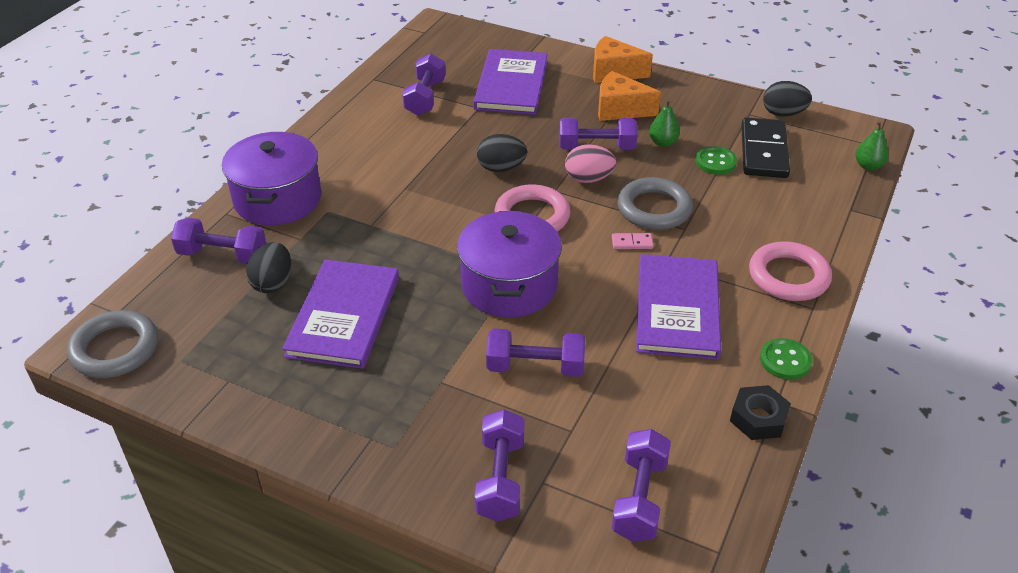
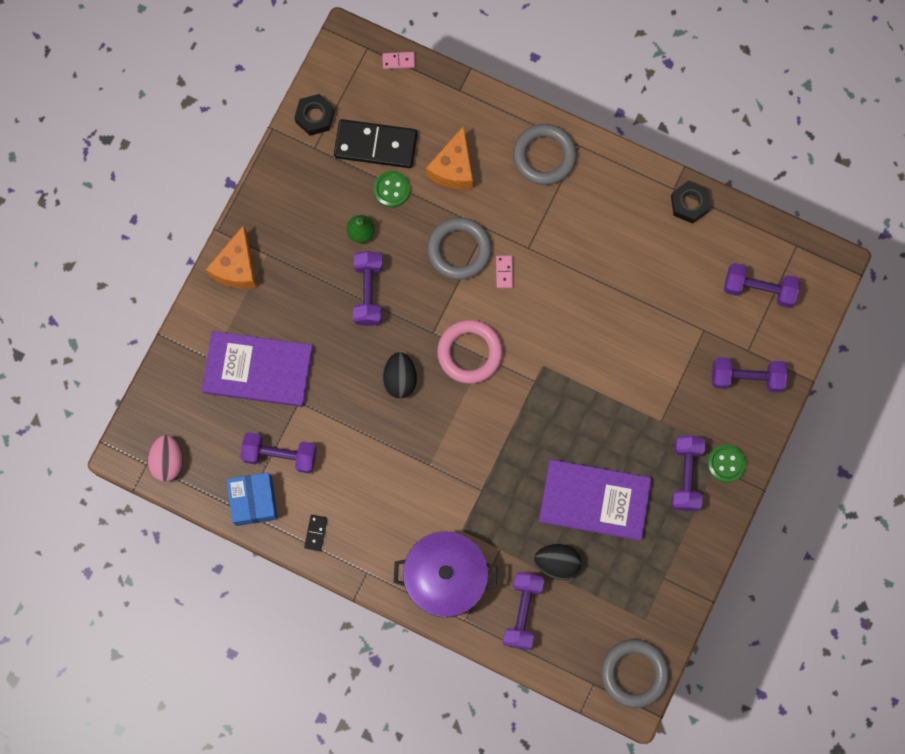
camera: 90 degrees left, 35 degrees up
(344, 118) = (316, 533): none -> black domino
(382, 84) = (254, 501): none -> blue box
(509, 285) = (557, 372): purple pot -> none
(535, 367) = (645, 353): purple dumbbell -> purple dumbbell (686, 475)
(588, 179) = (416, 302): pink egg -> pink egg (168, 461)
(620, 109) = (305, 266): orange cheese -> orange cheese (453, 168)
(677, 309) = (582, 245): purple book -> none
(783, 114) = (315, 117): black egg -> black nut
(785, 360) = (635, 176): green button -> green button (726, 463)
(788, 276) = (544, 156): pink ring -> grey ring
(868, 166) = (398, 61): green pear -> pink domino

